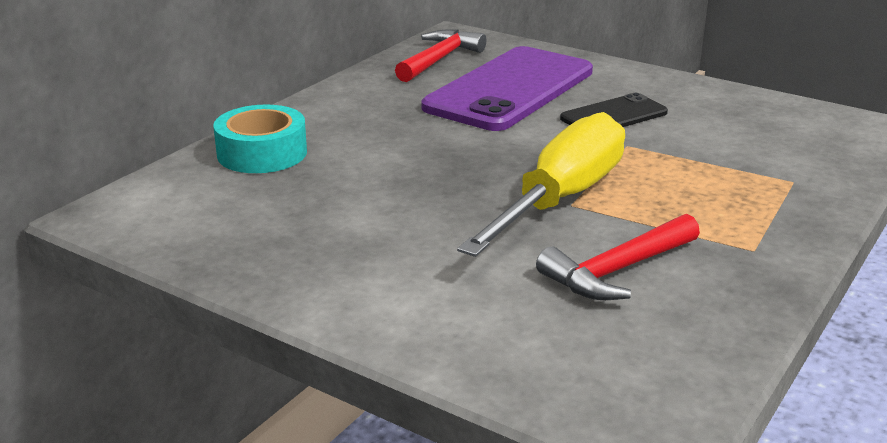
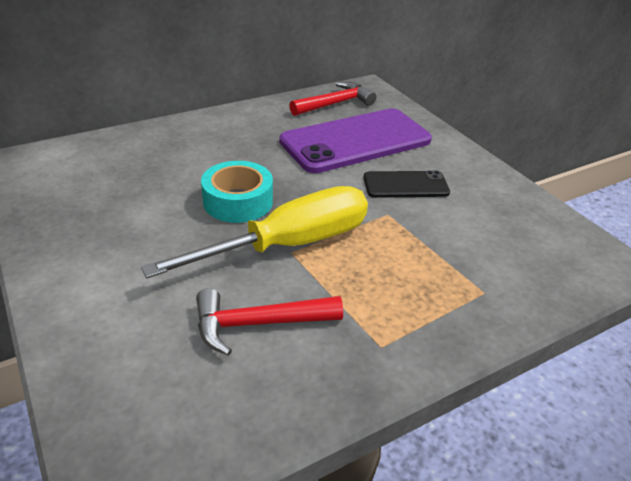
camera: 25 degrees right, 10 degrees up
(262, 153) = (148, 144): turquoise tape -> turquoise tape (238, 201)

